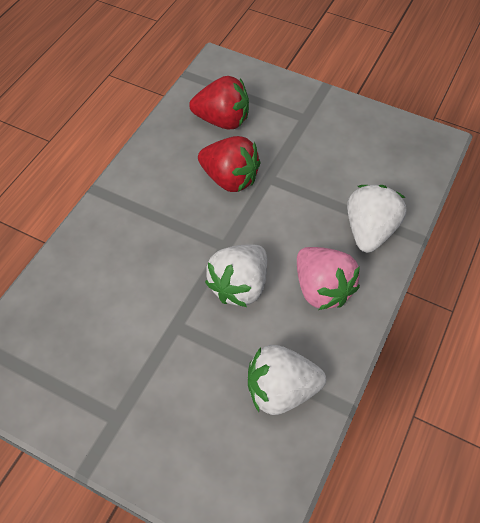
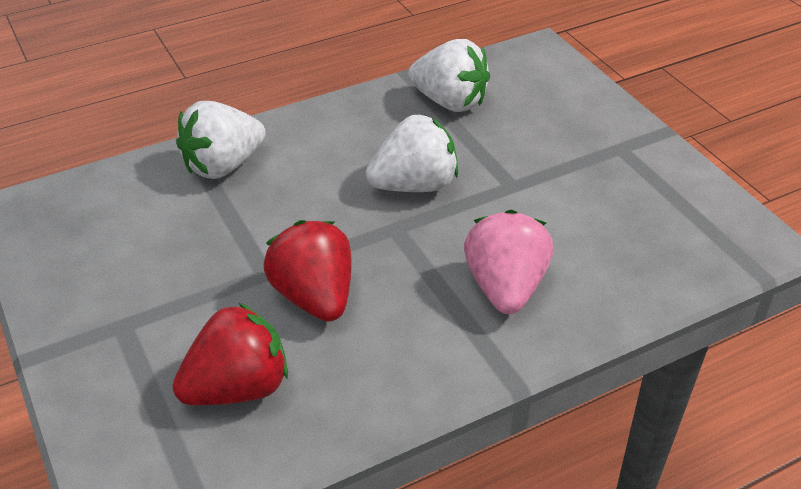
camera: 145 degrees left, 15 degrees down
(222, 120) = (238, 388): red strawberry -> red strawberry turned 105 degrees clockwise
(322, 289) = (333, 145): pink strawberry -> pink strawberry (505, 287)

